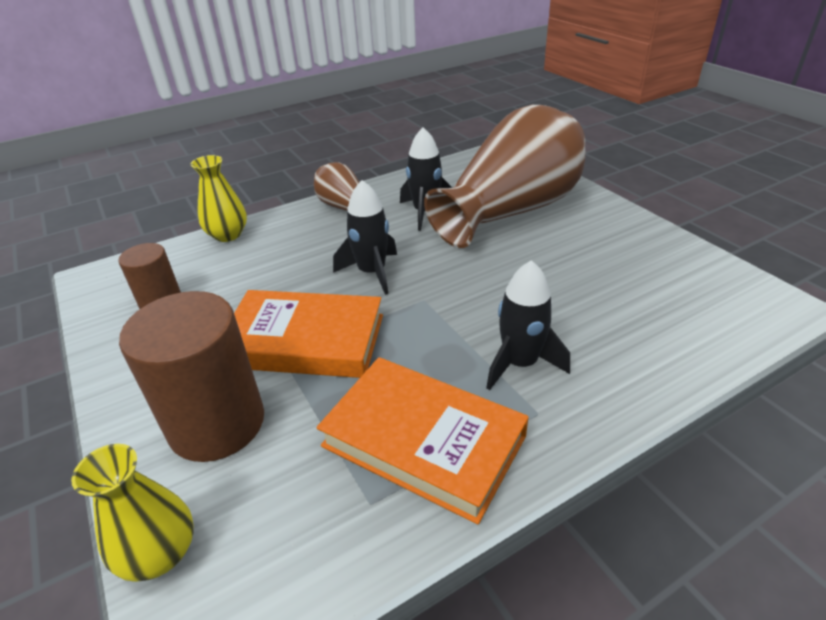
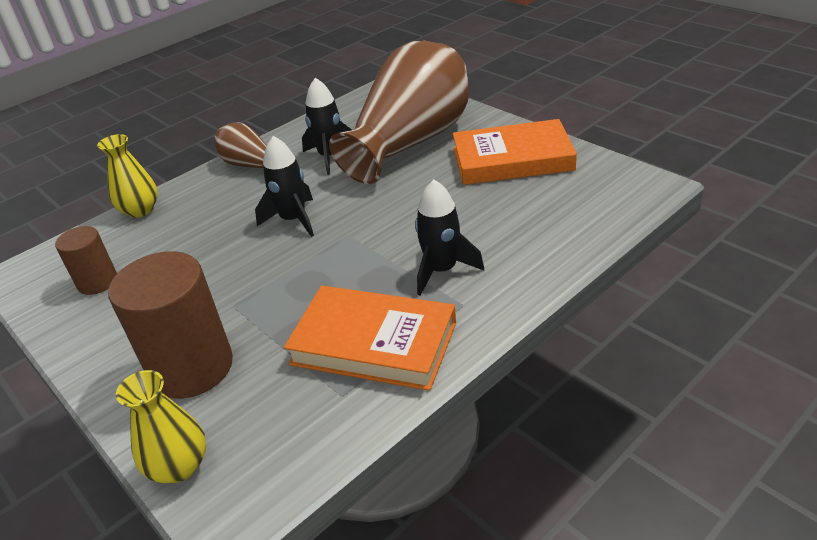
camera: 10 degrees left, 0 degrees up
(304, 341) = (248, 288): orange book -> orange book (512, 159)

